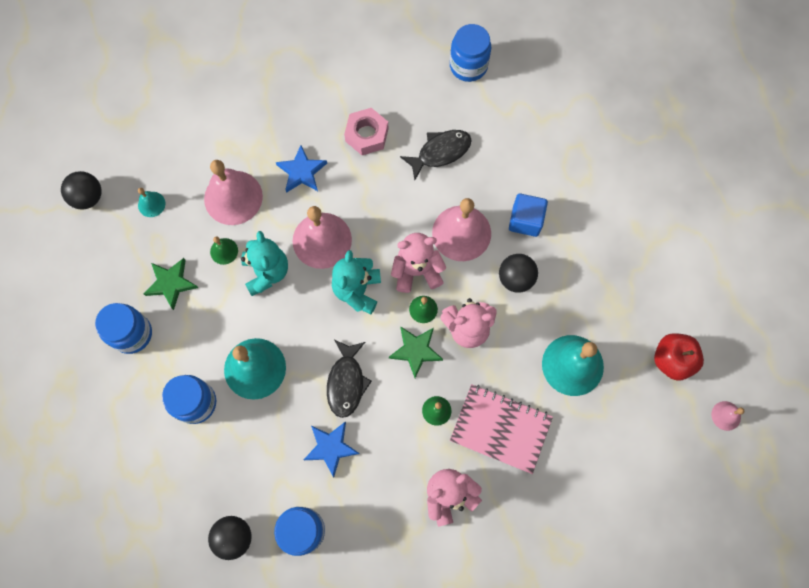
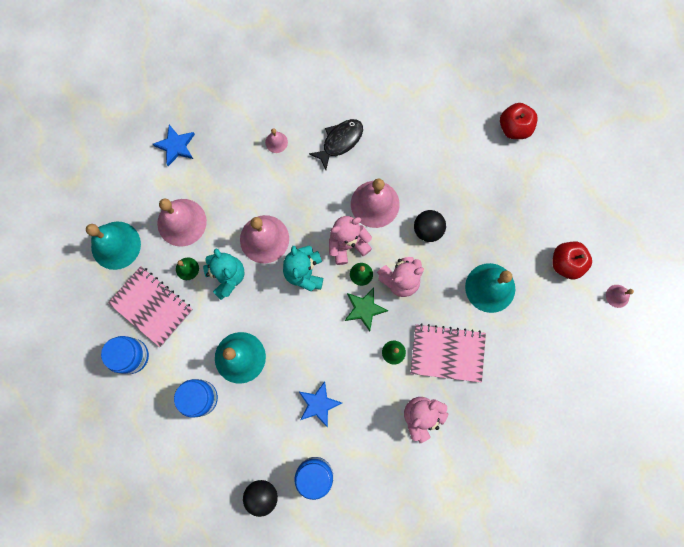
camera: 15 degrees left, 5 degrees up
(88, 197) = (61, 253): black ball -> none
(151, 204) = (116, 245): turquoise bell -> turquoise bell, size x2.13
(171, 283) = (151, 306): green star -> pink notebook
(302, 172) = (232, 186): blue star -> blue star (176, 146)
(346, 382) = (316, 349): black fish -> none
(367, 135) = (276, 142): pink nut -> pink bell
(468, 66) = (343, 63): blue jar -> none
(525, 220) = (423, 180): blue cube -> none
(650, 187) = (514, 128): none -> red apple

